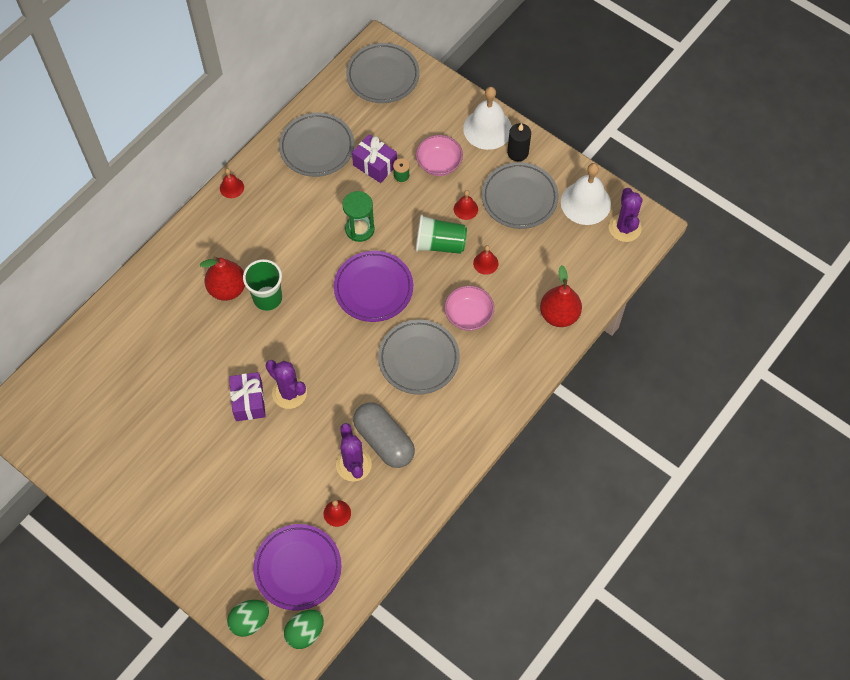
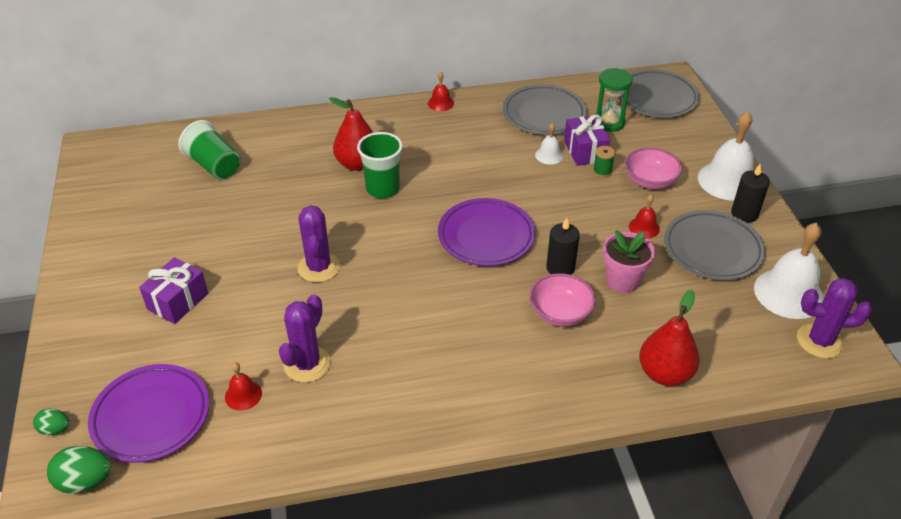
camera: 40 degrees right, 20 degrees down
(249, 401) = (277, 251): purple gift -> purple gift (178, 301)
(250, 621) = (55, 429): green egg -> green egg, size x0.61
(354, 186) = (549, 155): none -> white bell
(359, 229) = (521, 187): green hourglass -> green hourglass (609, 122)
(384, 441) = (359, 364): grey capsule -> none
(418, 359) = (469, 317): grey plate -> none
(440, 244) = (589, 239): green cup -> green cup (214, 165)
(441, 280) = (560, 268): none -> black candle
(485, 263) = (622, 281): red bell -> pink flower pot
(625, 228) = (820, 341): purple cactus -> purple cactus turned 60 degrees clockwise

